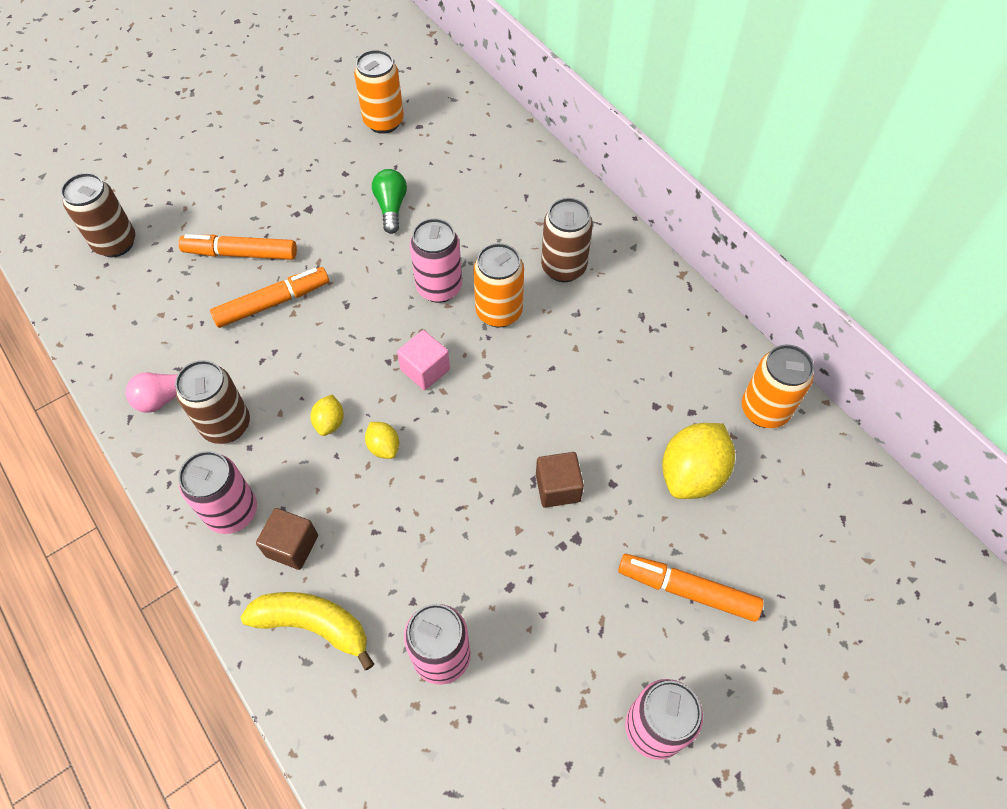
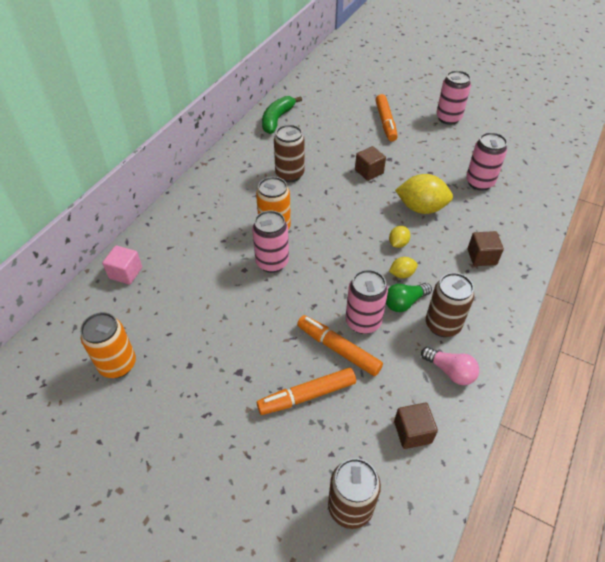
camera: 115 degrees left, 10 degrees down
(135, 324) = (412, 432): none -> brown cube
(232, 512) = (488, 292): pink can -> pink can (363, 322)
(241, 253) = (307, 395): orange marker -> orange marker turned 90 degrees clockwise
(313, 625) = (509, 230): yellow banana -> none
(391, 207) = (213, 318): green light bulb -> green light bulb (404, 302)
(425, 370) = (336, 245): pink cube -> pink cube (126, 273)
(563, 268) = (224, 211): brown can -> brown can (289, 174)
(692, 474) = (328, 133): yellow lemon -> yellow lemon (421, 208)
(764, 410) = (277, 119): orange can -> green banana

